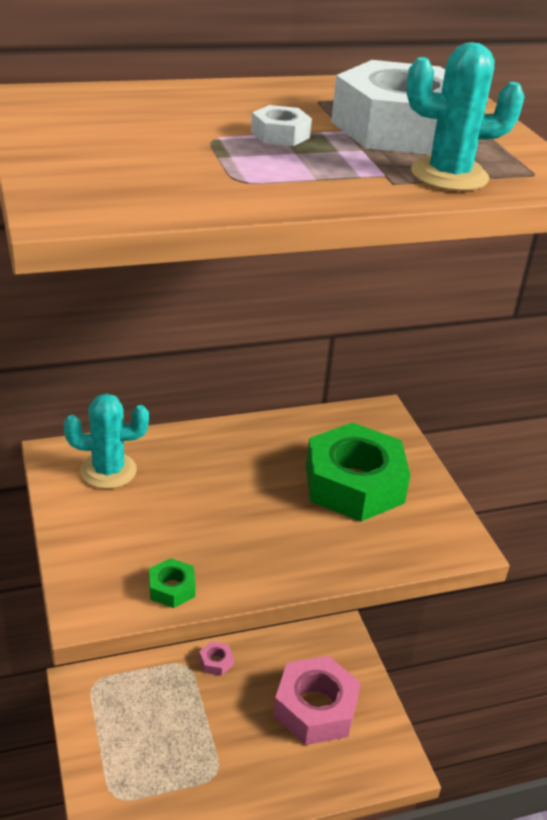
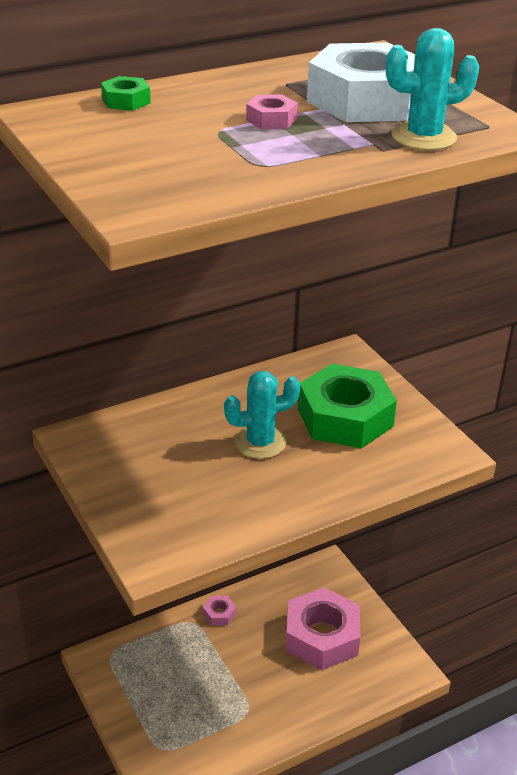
camera: 10 degrees left, 0 degrees up
(108, 471) = (123, 443): turquoise cactus -> turquoise cactus (260, 442)
(172, 588) = (218, 532): green nut -> green nut (126, 101)
(280, 134) = (271, 119): white nut -> pink nut

